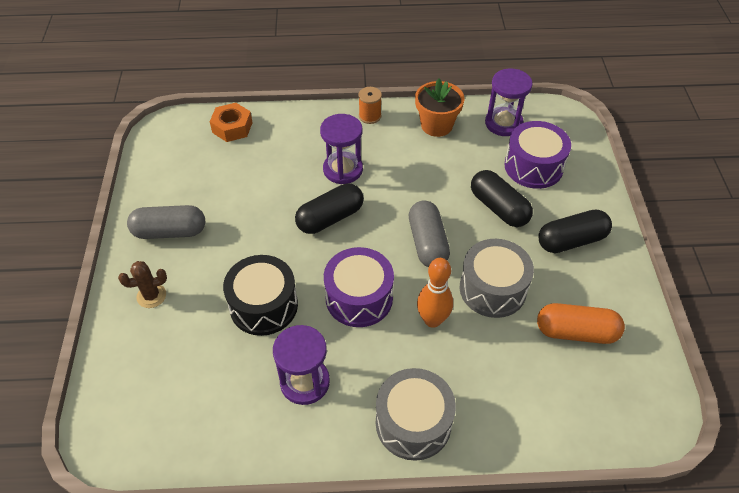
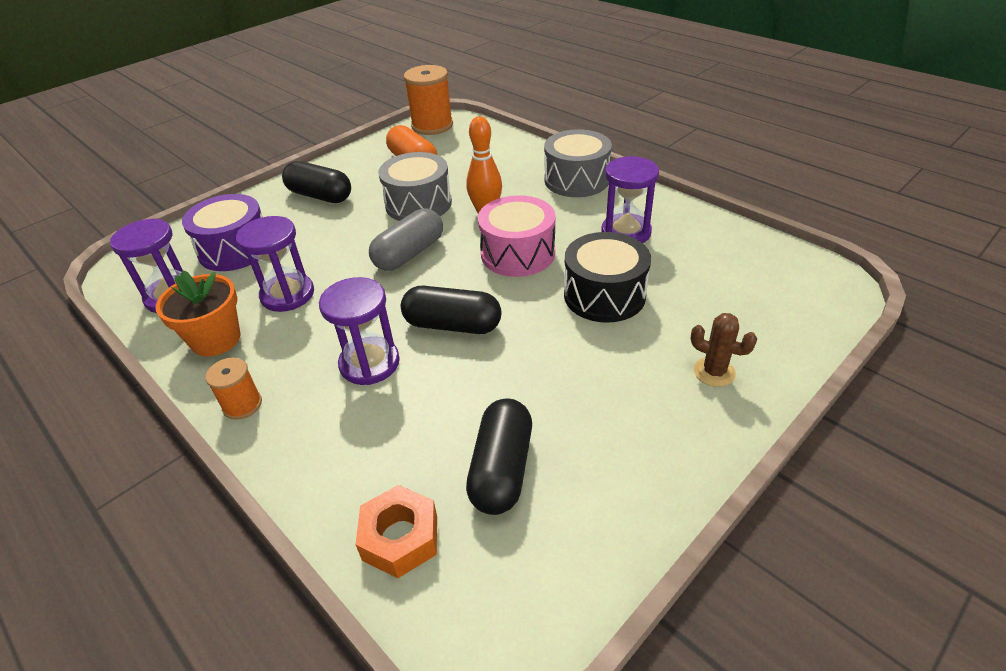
camera: 130 degrees left, 10 degrees down
(170, 231) = (637, 432): grey capsule -> none
(359, 298) = (518, 253): purple drum -> pink drum
(448, 167) = (287, 295): none -> purple hourglass
(498, 208) = (318, 241): black capsule -> black capsule (501, 469)
(651, 400) = (432, 126): none -> orange spool

